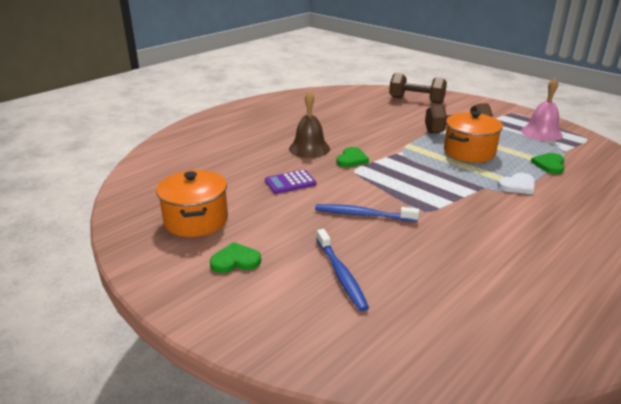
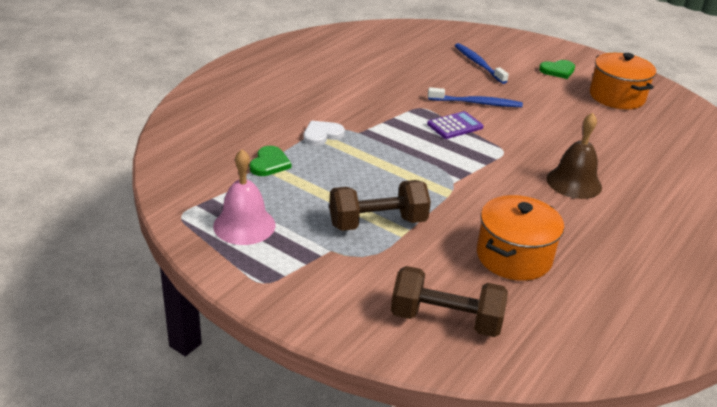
camera: 170 degrees right, 5 degrees up
(290, 182) = (563, 134): purple calculator -> purple calculator (455, 126)
(352, 159) = (512, 166): green heart -> none
(469, 152) = (365, 182): orange pot -> orange pot (514, 257)

